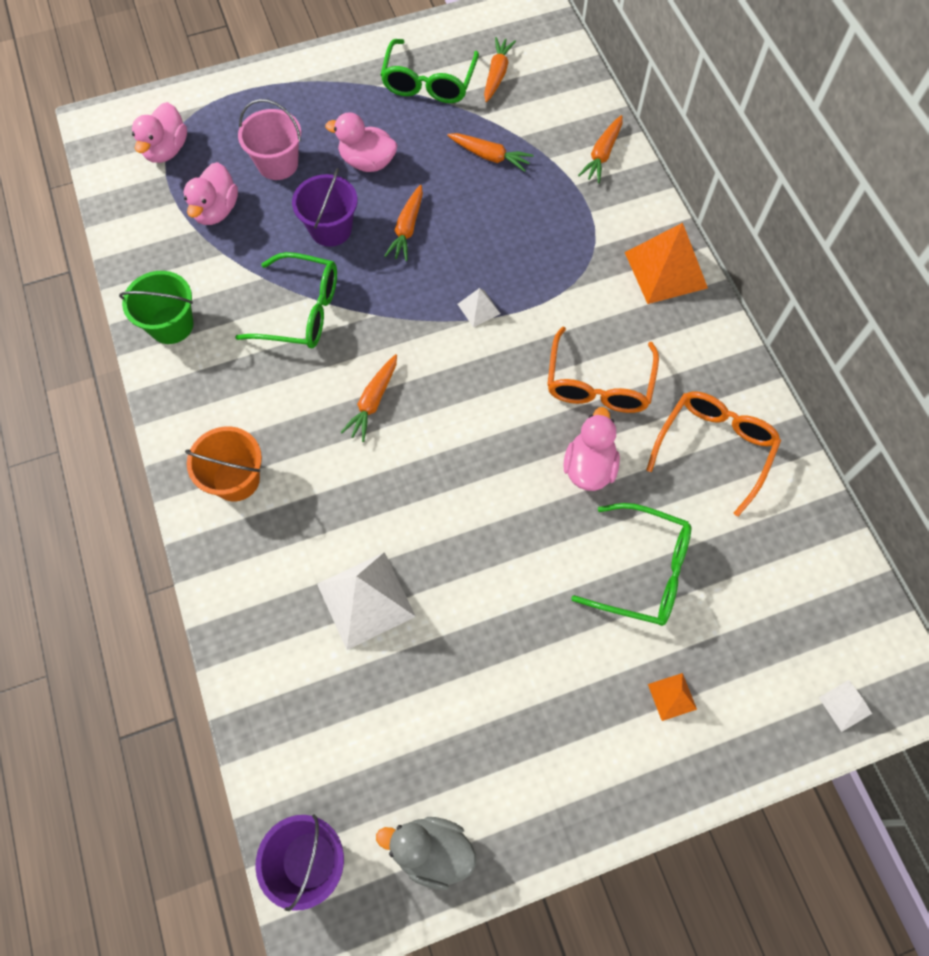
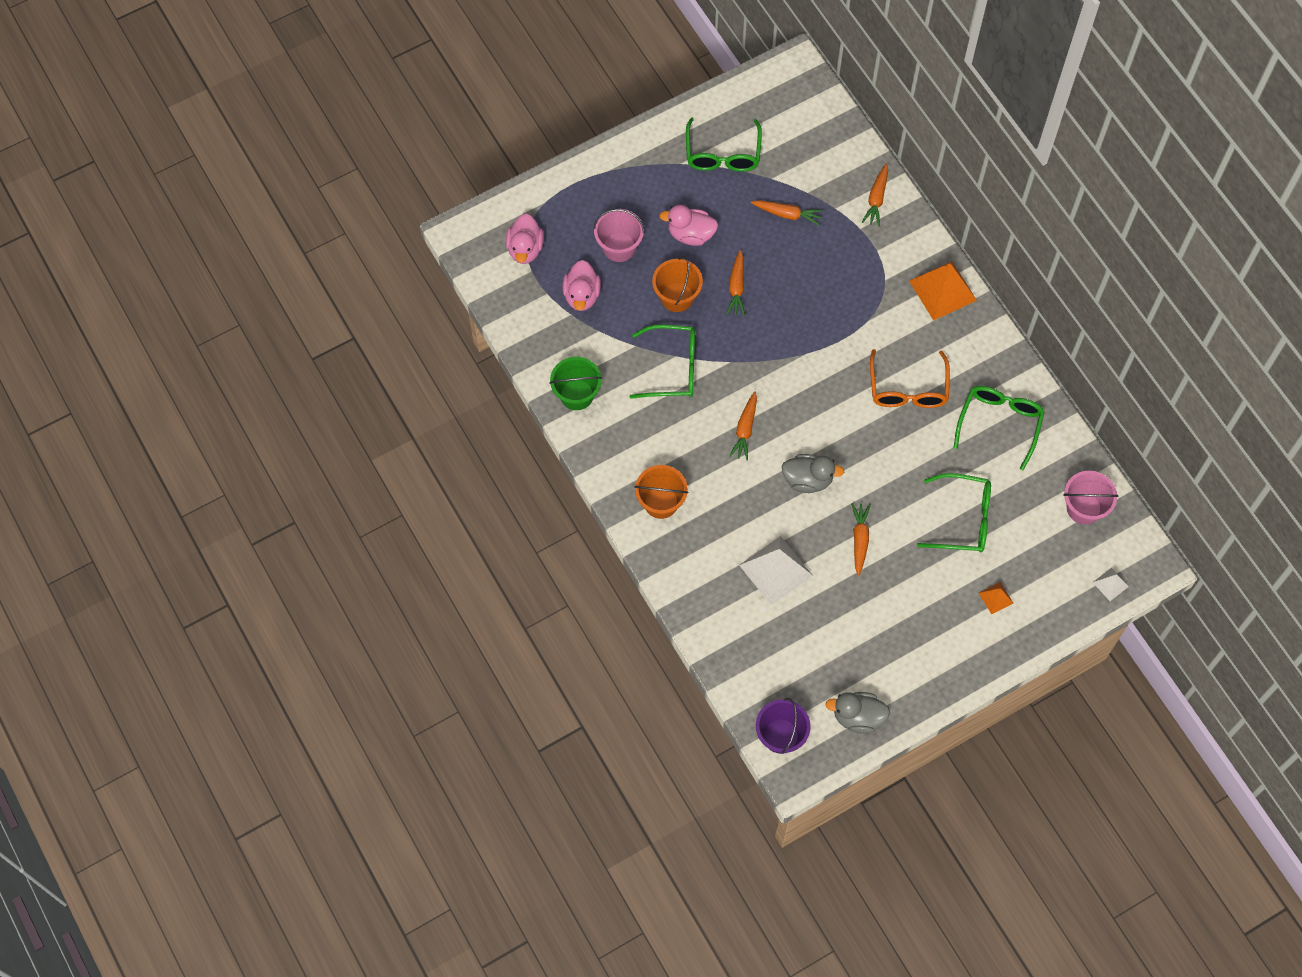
camera: 10 degrees left, 0 degrees up
(330, 229) = (677, 297): purple bucket -> orange bucket
(440, 481) = (808, 480): none -> grey duck
(479, 308) = (807, 344): white pyramid -> none
(497, 74) = (777, 138): orange carrot -> orange carrot (859, 539)
(589, 467) = (912, 452): pink duck -> none
(714, 448) = (999, 423): orange glasses -> green glasses
(817, 584) = (1083, 508): none -> pink bucket

